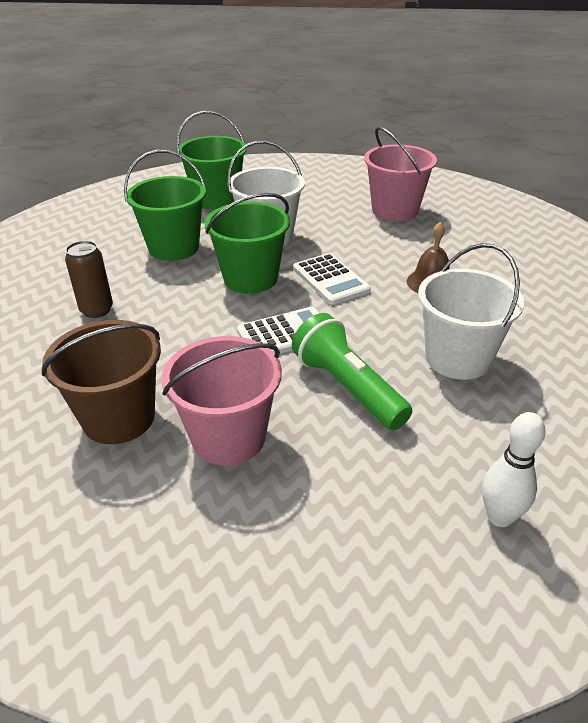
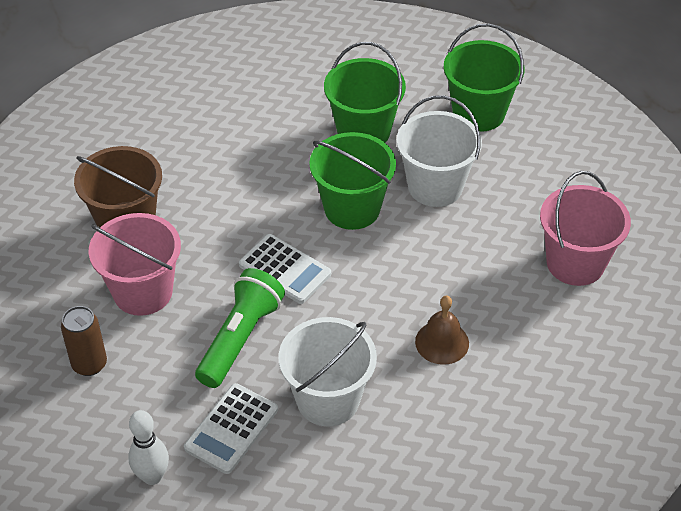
camera: 60 degrees right, 10 degrees up
(97, 310) = (237, 138): brown can -> brown can (89, 364)
(330, 279) = (391, 265): white calculator -> white calculator (231, 429)

